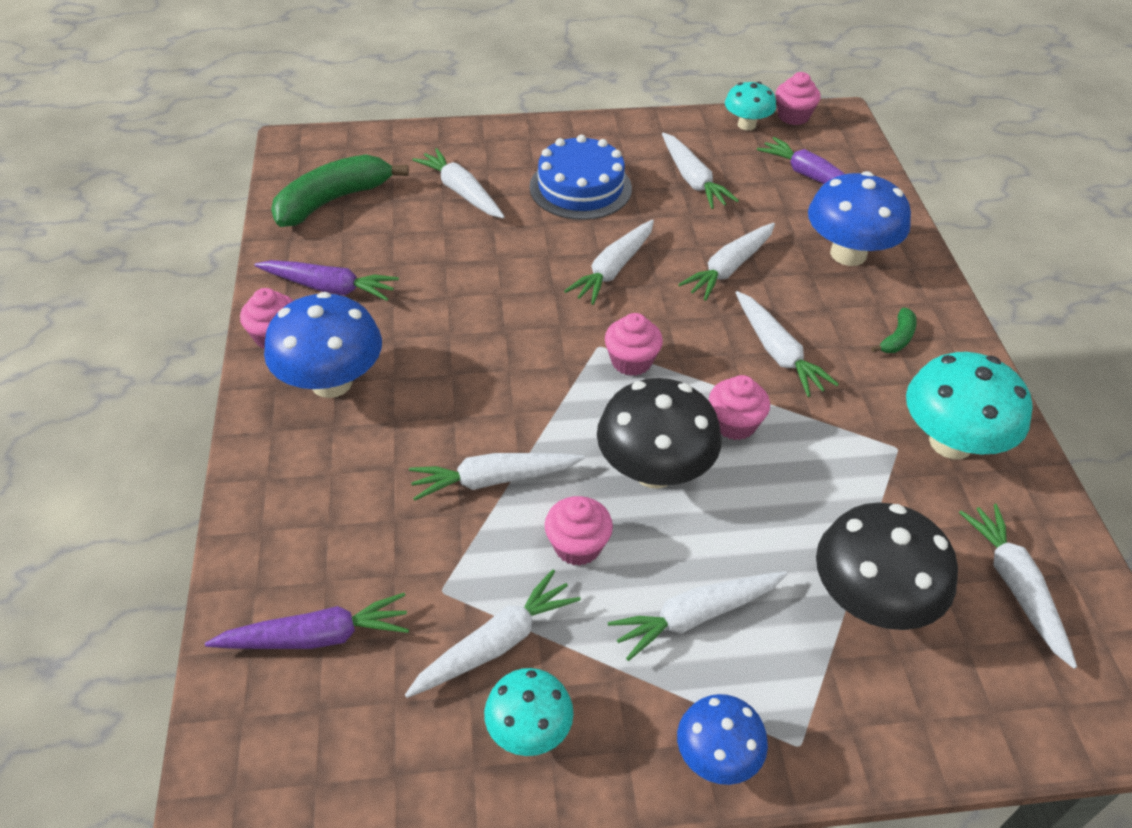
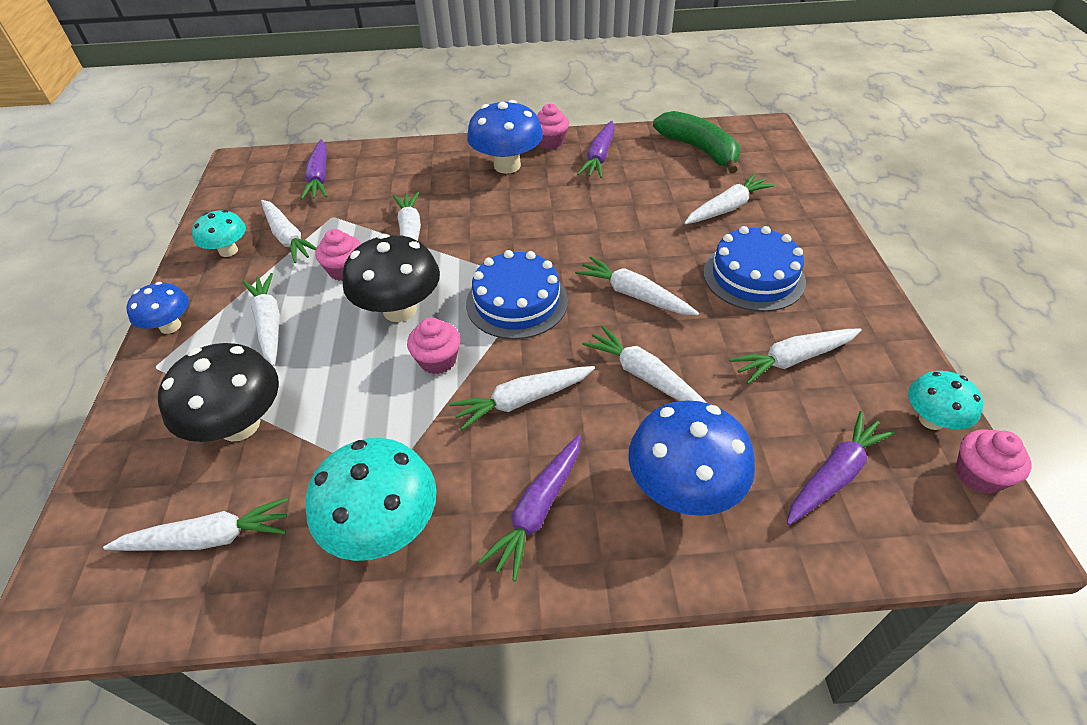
camera: 95 degrees right, 0 degrees up
(631, 361) = (517, 302): pink cupcake -> blue cake
(897, 338) = (538, 510): green banana -> purple carrot

